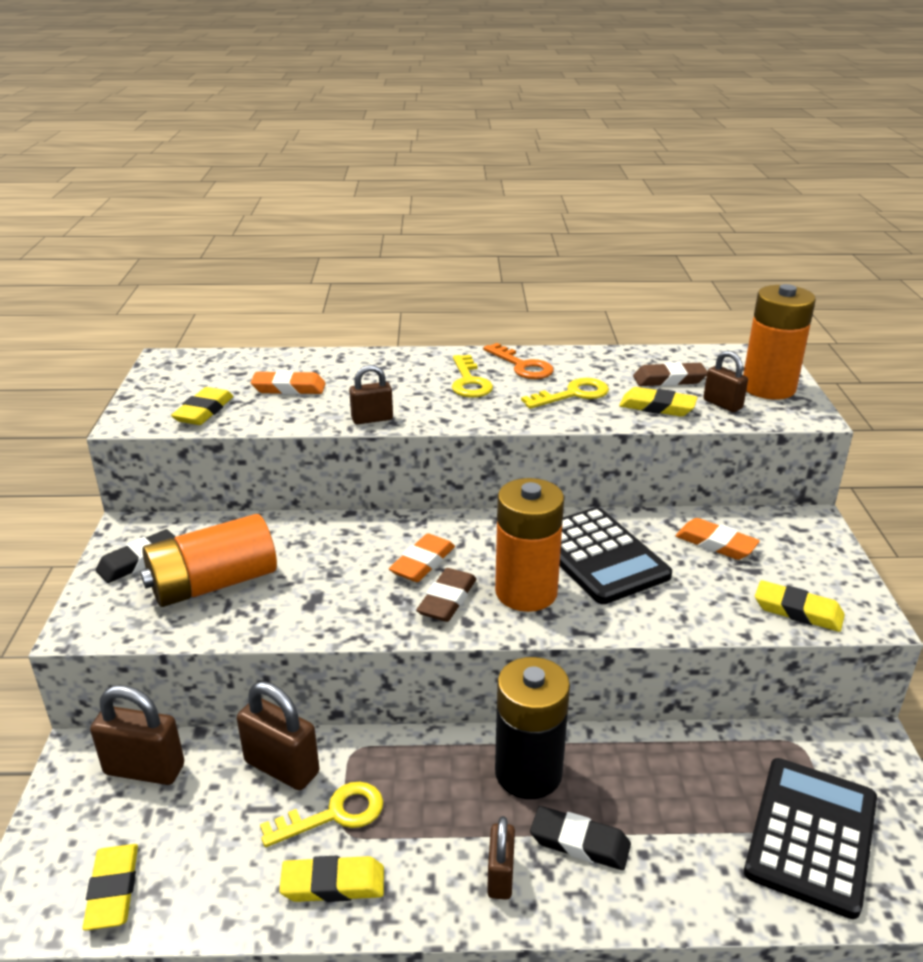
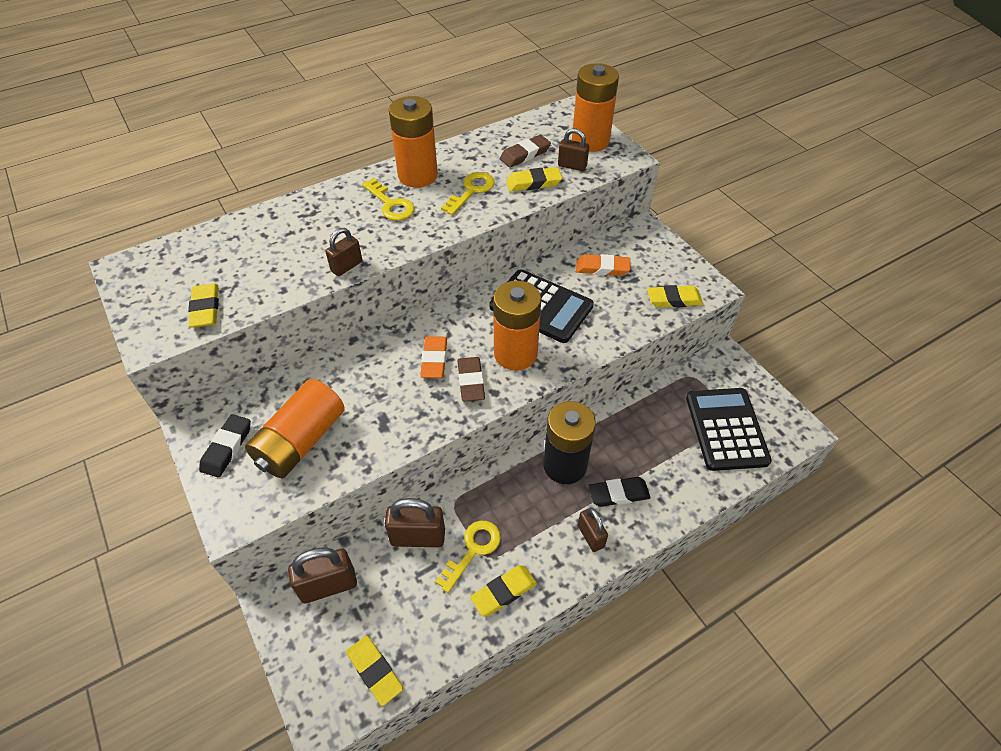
camera: 30 degrees left, 20 degrees up
(289, 388) = (256, 260): orange eraser -> none
(522, 366) = (417, 175): orange key -> orange battery

